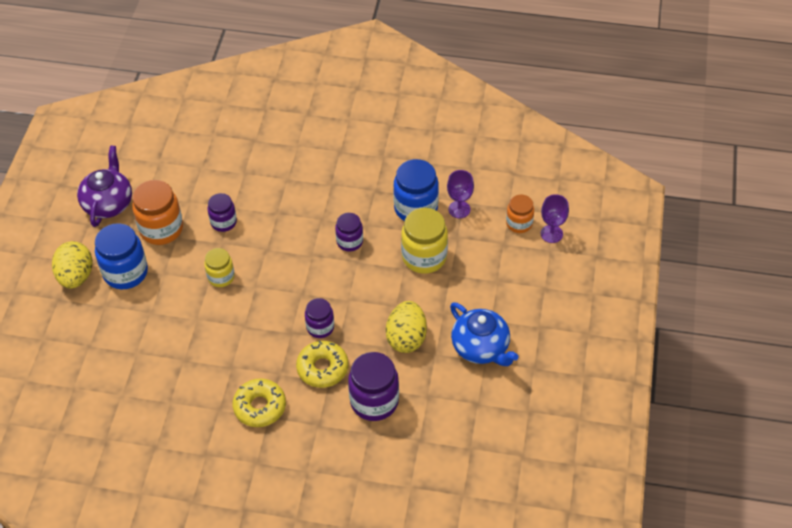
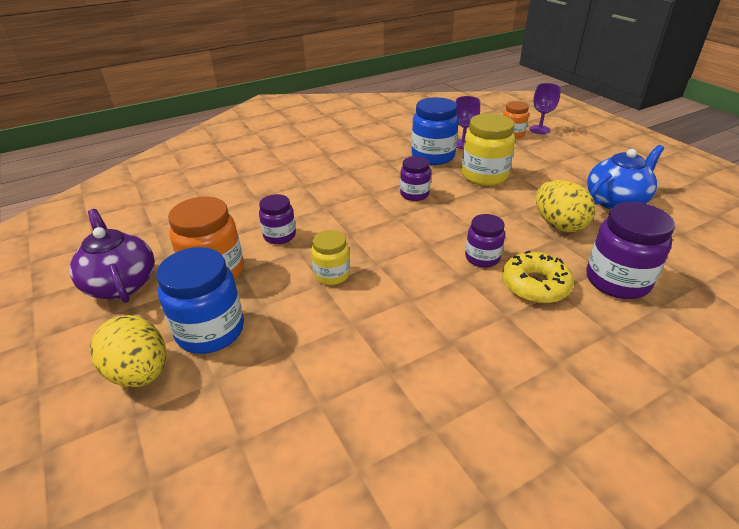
camera: 40 degrees left, 15 degrees down
(260, 407) = (535, 358): yellow donut -> none
(481, 348) = (616, 201): blue teapot -> blue teapot turned 45 degrees counterclockwise

